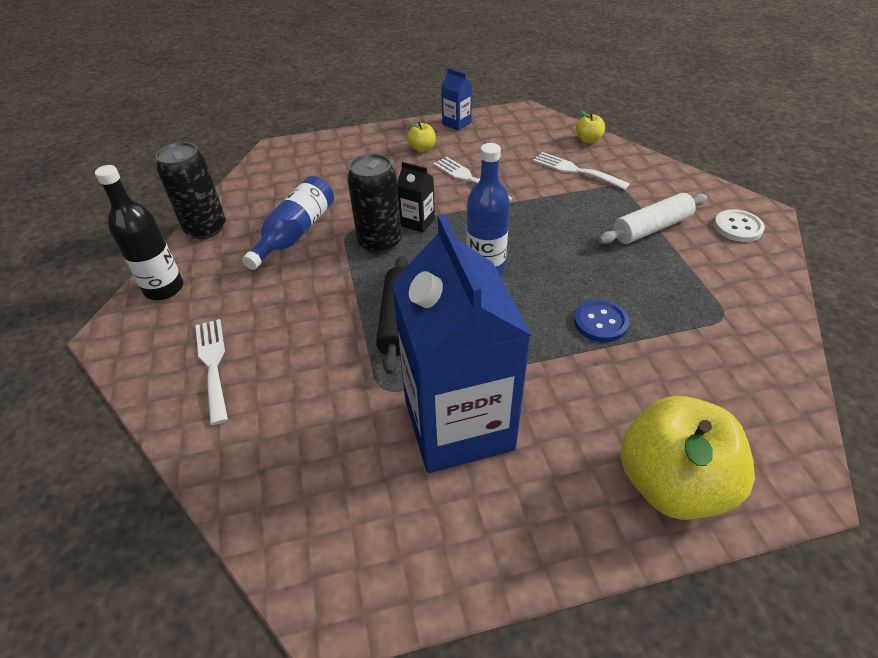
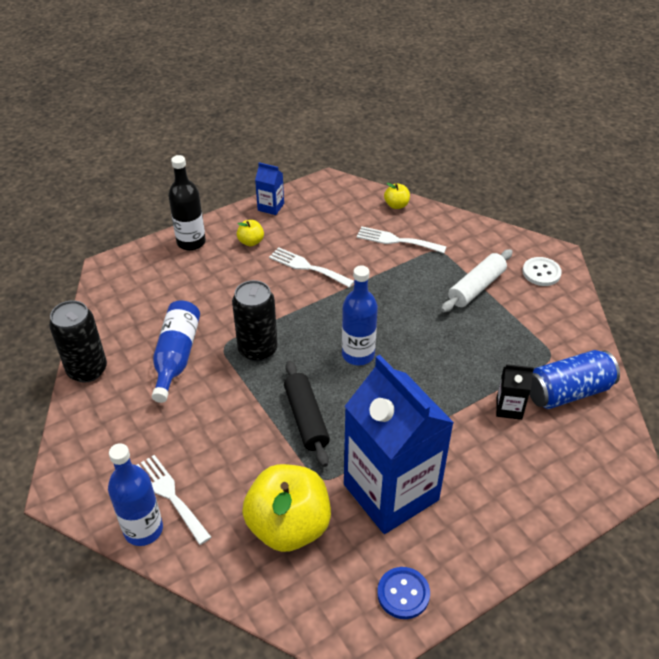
camera: 20 degrees left, 0 degrees up
(164, 288) = (84, 438): black bottle -> black bottle (191, 242)
(165, 392) = (143, 529): none -> blue bottle
(417, 222) = (281, 322): black carton -> black carton (509, 408)
(600, 322) = (464, 382): blue button -> blue button (403, 594)
(671, 483) = (550, 494): yellow apple -> yellow apple (288, 526)
(735, 362) = (568, 392): none -> blue can

